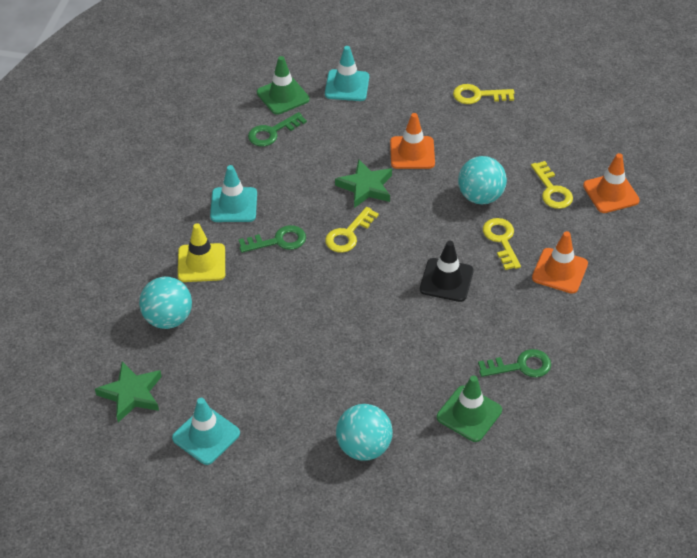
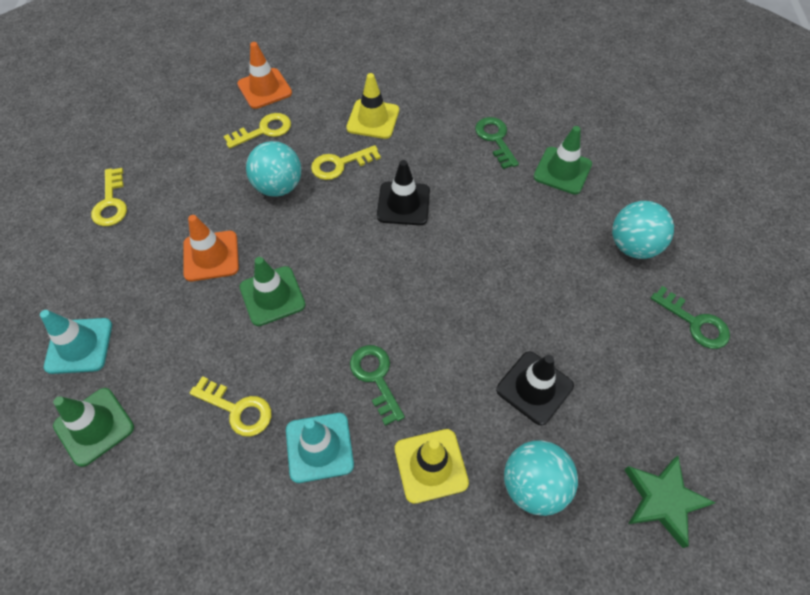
camera: 100 degrees left, 10 degrees up
(206, 436) = (683, 396): turquoise traffic cone -> none
(242, 336) = (534, 388): none -> black traffic cone
(272, 132) = (172, 425): green key -> green key (694, 322)
(348, 234) = (352, 302): yellow key -> yellow key (237, 409)
(365, 187) = (272, 296): green star -> green traffic cone
(559, 271) = (373, 119): orange traffic cone -> yellow traffic cone

